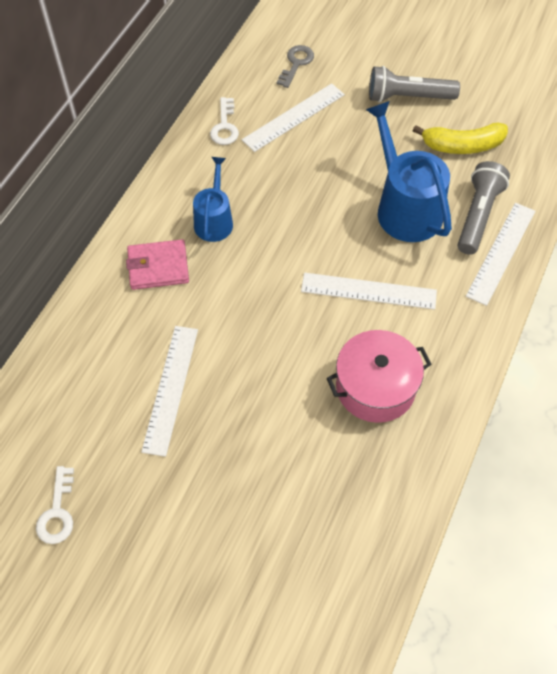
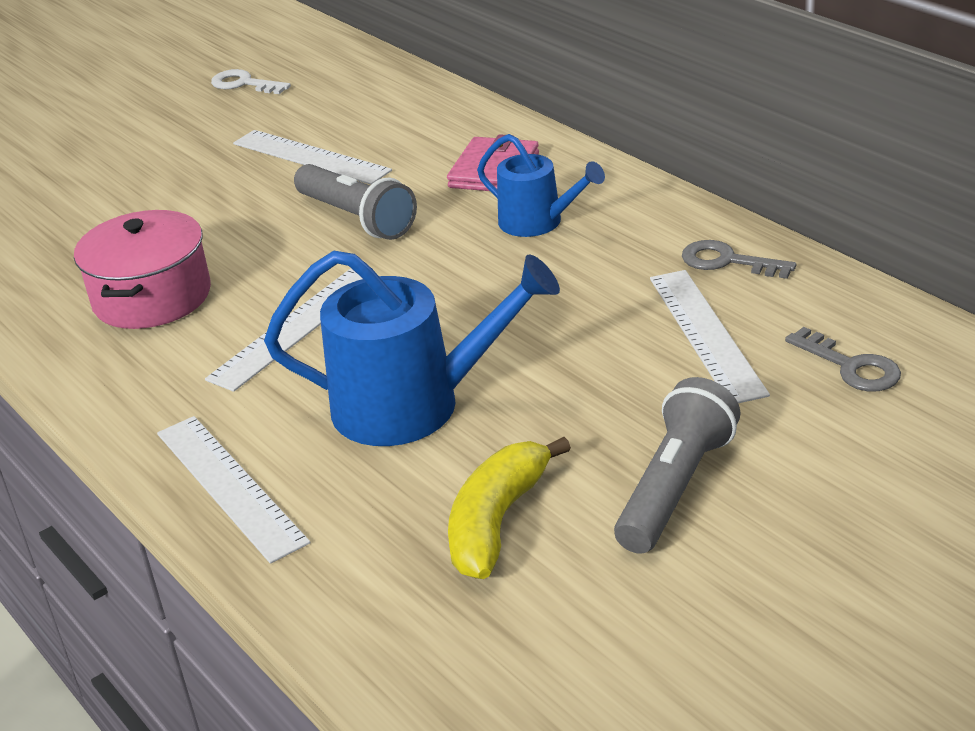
camera: 120 degrees right, 25 degrees down
(225, 126) = (727, 261): white key -> grey key
(478, 215) = (325, 485): grey flashlight -> grey flashlight (357, 218)

